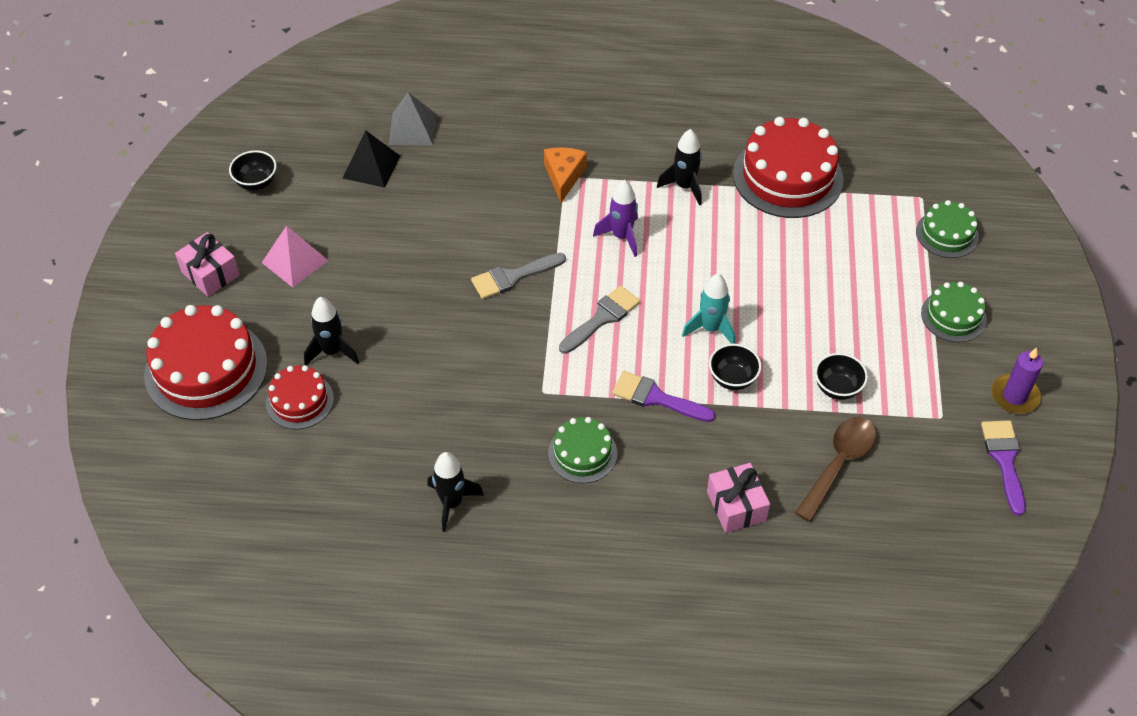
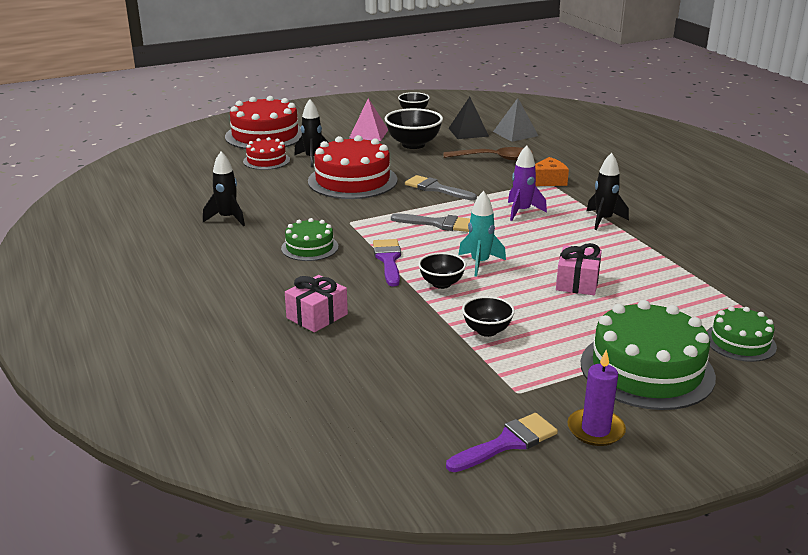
camera: 60 degrees right, 25 degrees down
(210, 273) = (334, 119): pink gift -> pink gift (577, 282)
(368, 235) = (413, 144): none -> black bowl
(787, 176) = (680, 254): red cake -> red cake (352, 180)
(839, 463) = (406, 351): brown spoon -> brown spoon (494, 158)
(953, 316) = (647, 369): green cake -> green cake, size x1.83

